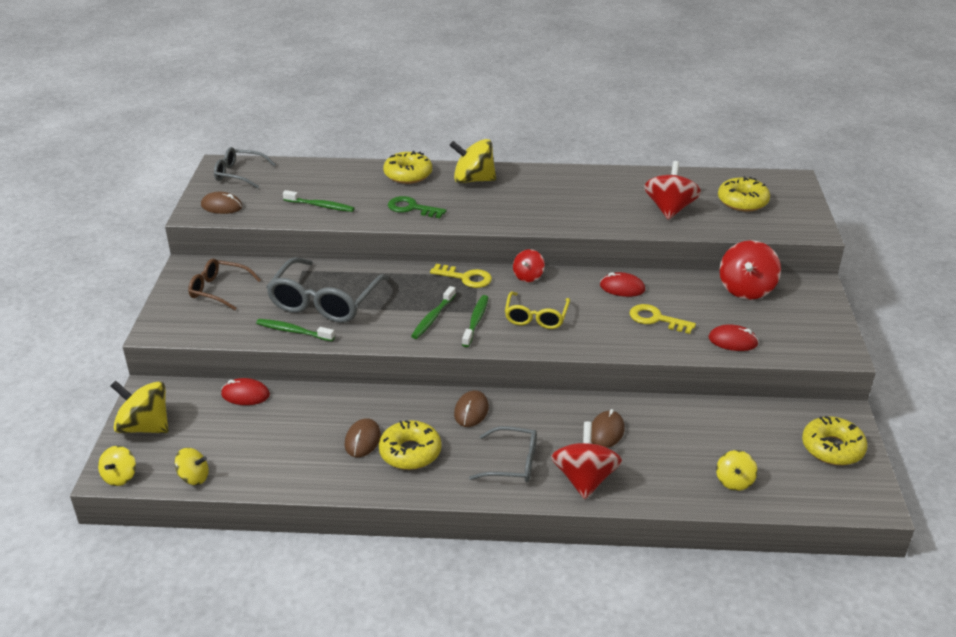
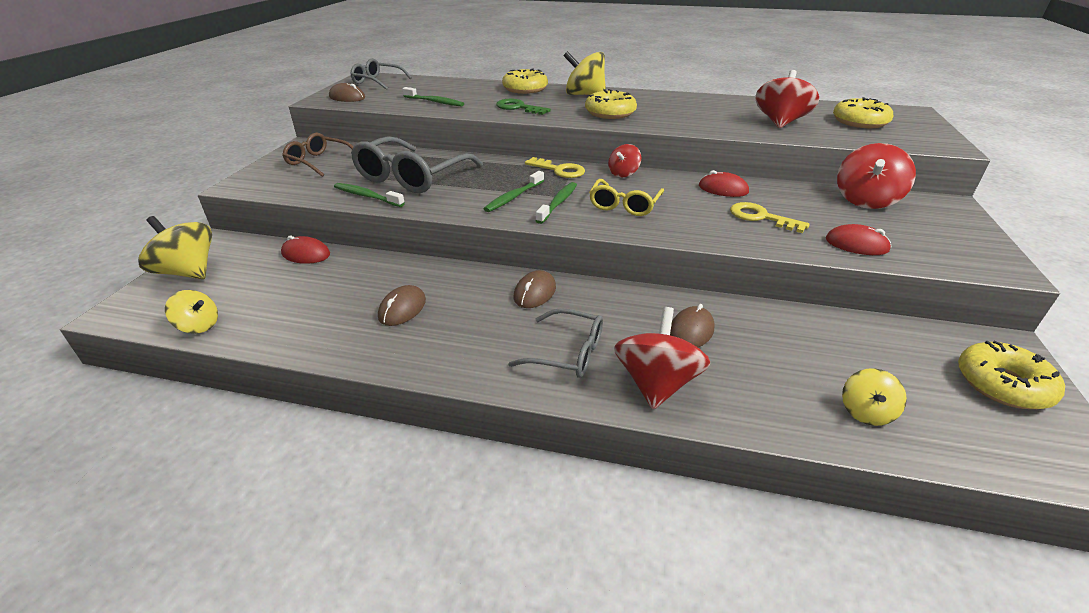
camera: 10 degrees right, 0 degrees up
(120, 477) = (124, 316): yellow spinning top -> none
(410, 452) = (450, 327): yellow donut -> yellow donut (610, 113)

